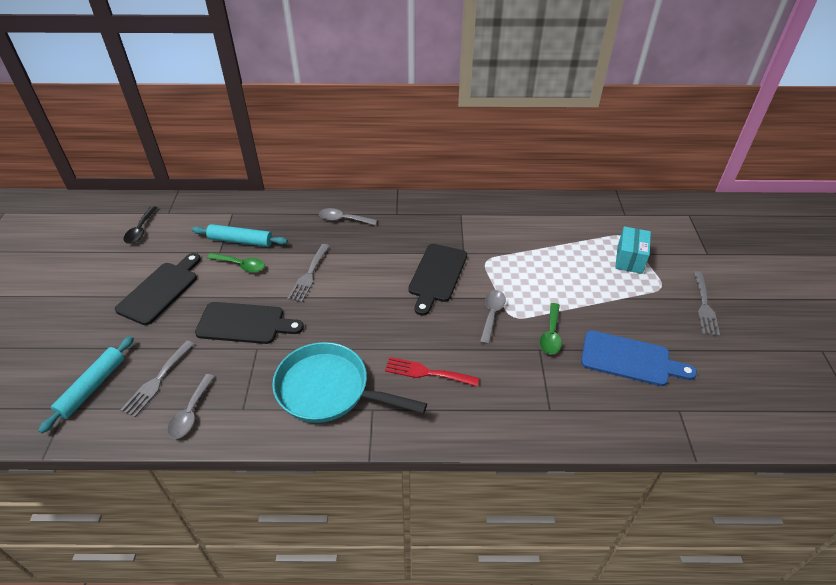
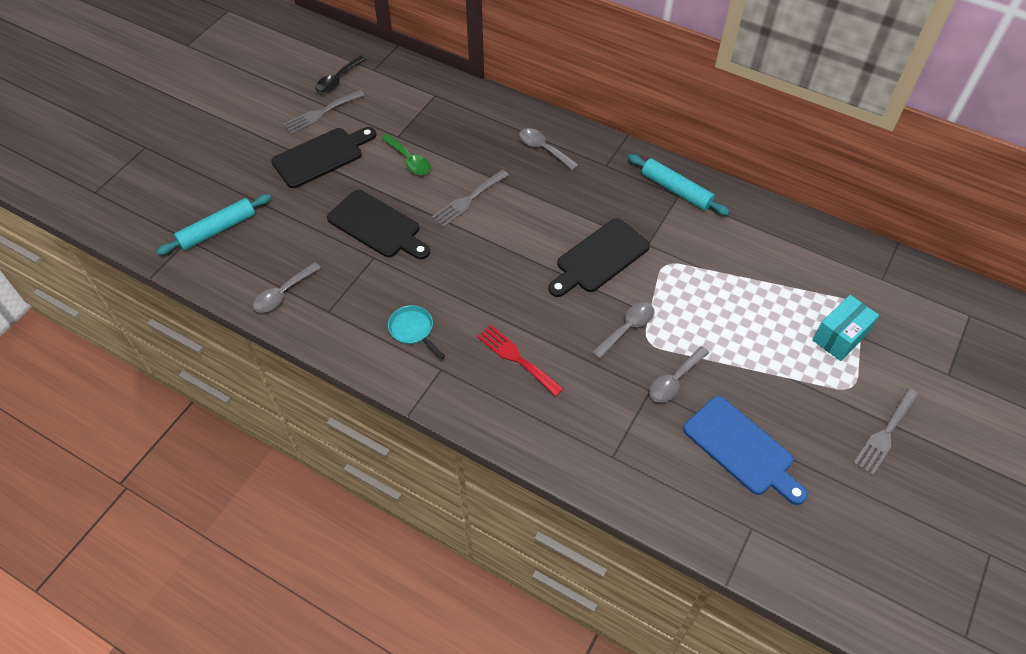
camera: 30 degrees right, 10 degrees up
(157, 381) = (271, 249): grey fork -> grey fork (321, 113)
(240, 241) = (424, 132): turquoise rolling pin -> turquoise rolling pin (676, 190)
(328, 390) = (413, 330): turquoise pan -> turquoise pan, size x0.45
(551, 334) = (674, 380): green spoon -> grey spoon

